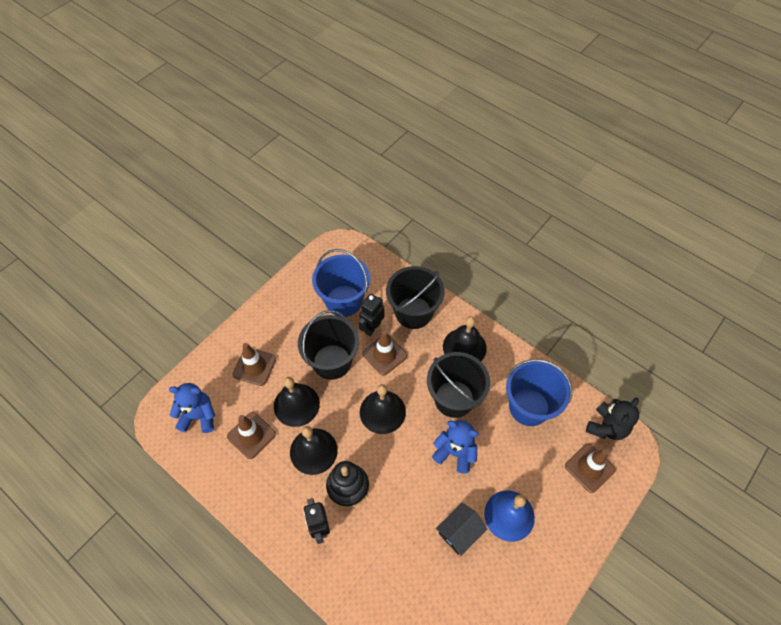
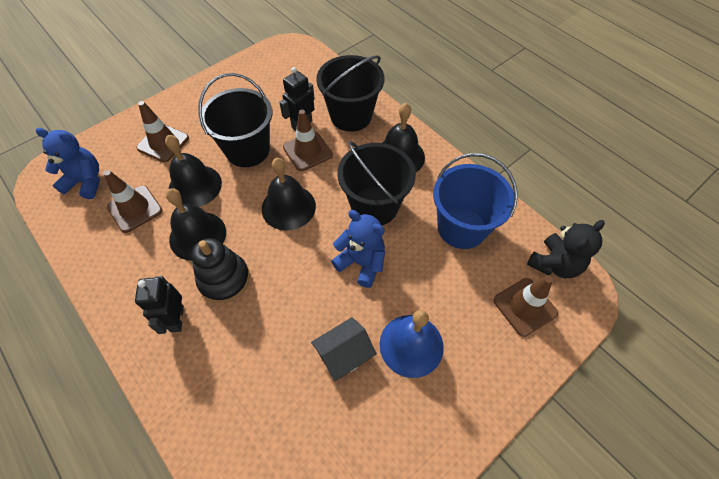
camera: 10 degrees right, 0 degrees up
(343, 301) = (278, 95): blue bucket -> none

